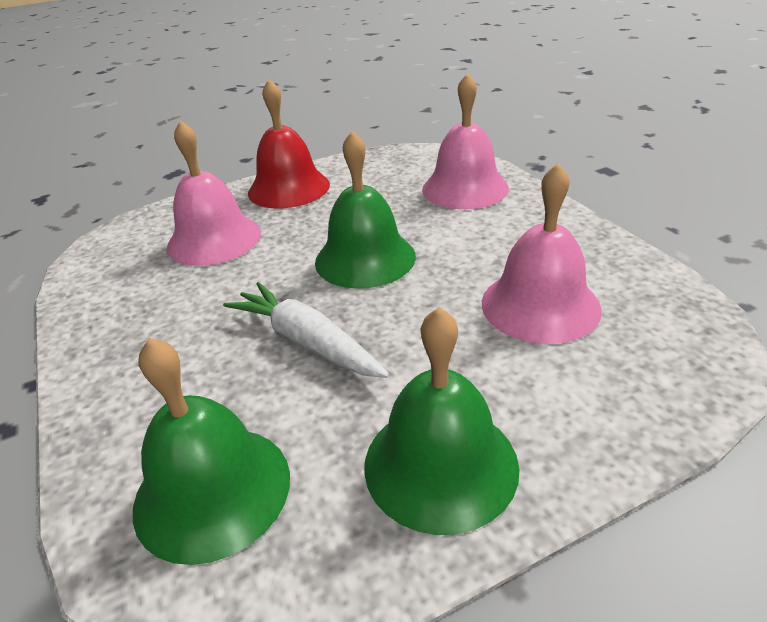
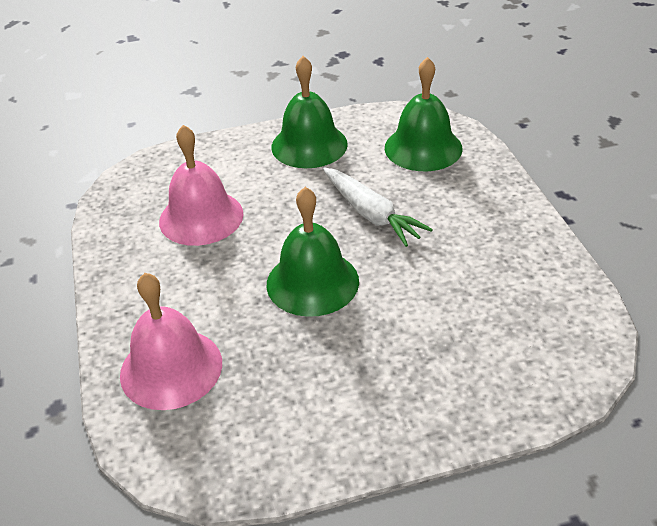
camera: 170 degrees left, 5 degrees up
(214, 239) = (463, 336): pink bell -> none
(289, 188) = (381, 419): red bell -> none

